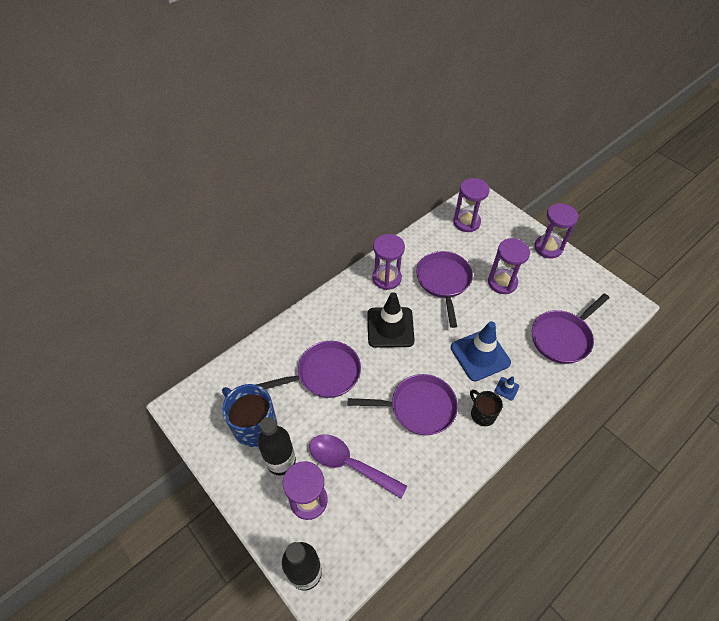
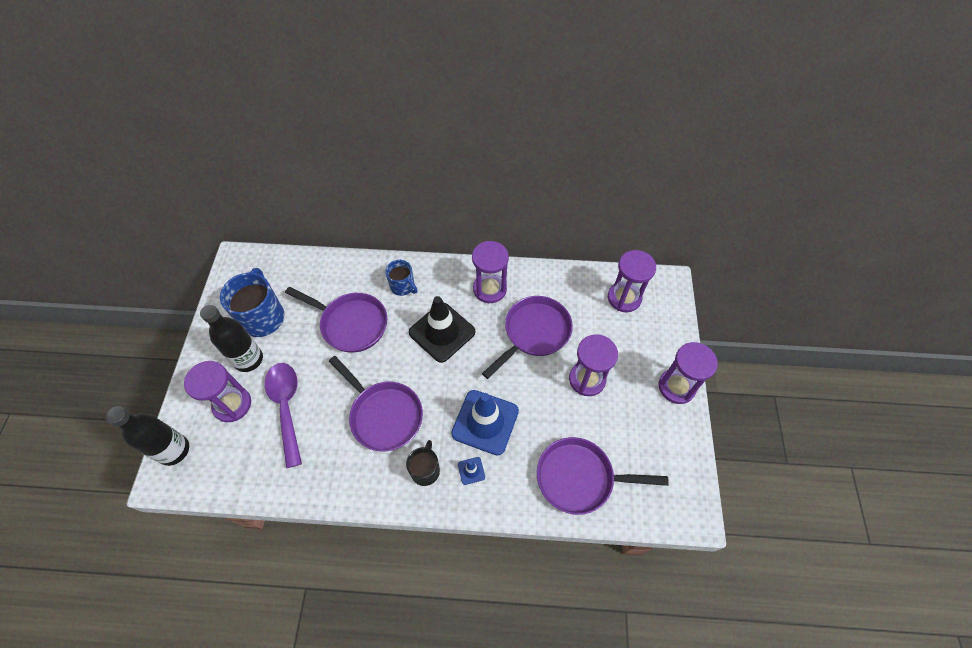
camera: 45 degrees right, 5 degrees up
(329, 321) = (403, 286): none -> blue mug

